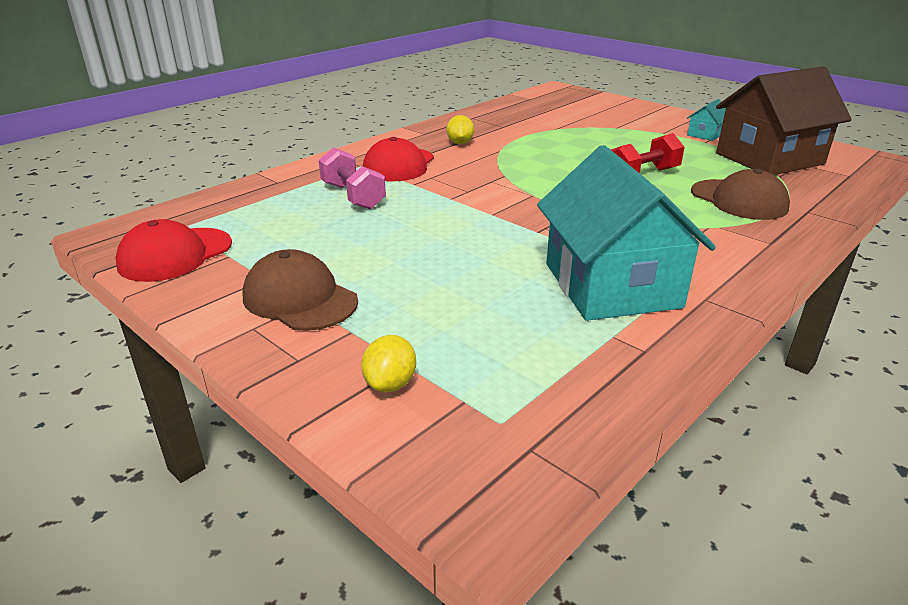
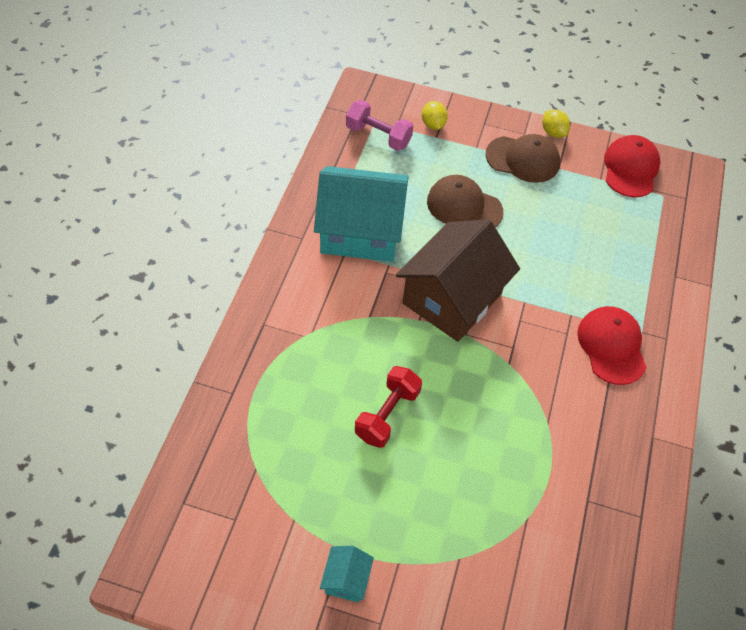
camera: 150 degrees right, 25 degrees up
(353, 196) = (598, 276): pink dumbbell -> pink dumbbell (378, 136)
(460, 143) = (597, 424): yellow lemon -> yellow lemon (553, 132)
(611, 285) = (360, 231): turquoise house -> turquoise house turned 45 degrees counterclockwise
(738, 200) = (292, 393): brown cap -> brown cap (464, 206)
(769, 159) = (266, 519): brown house -> brown house (452, 298)

